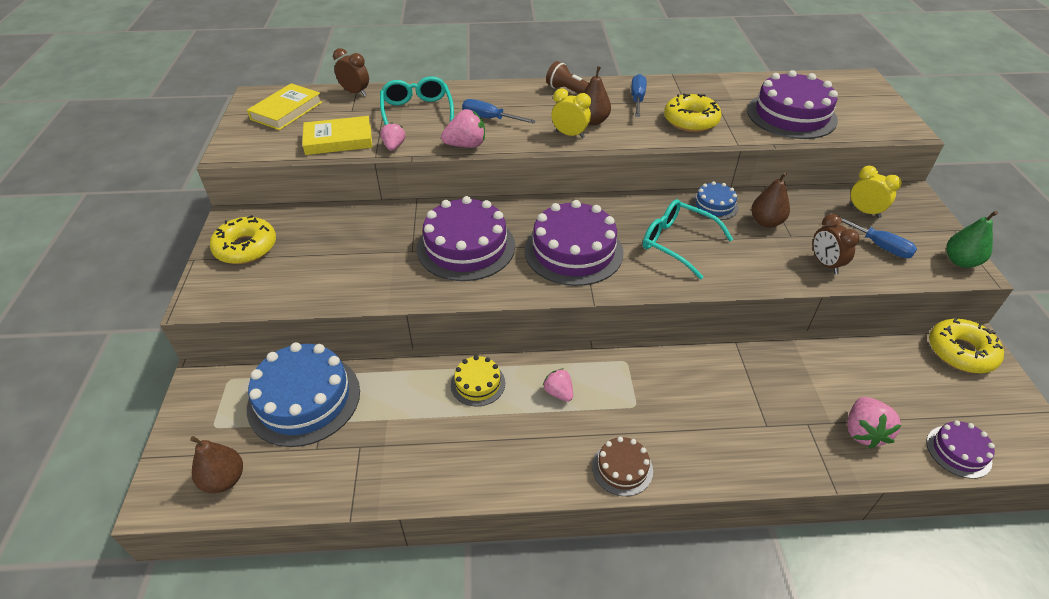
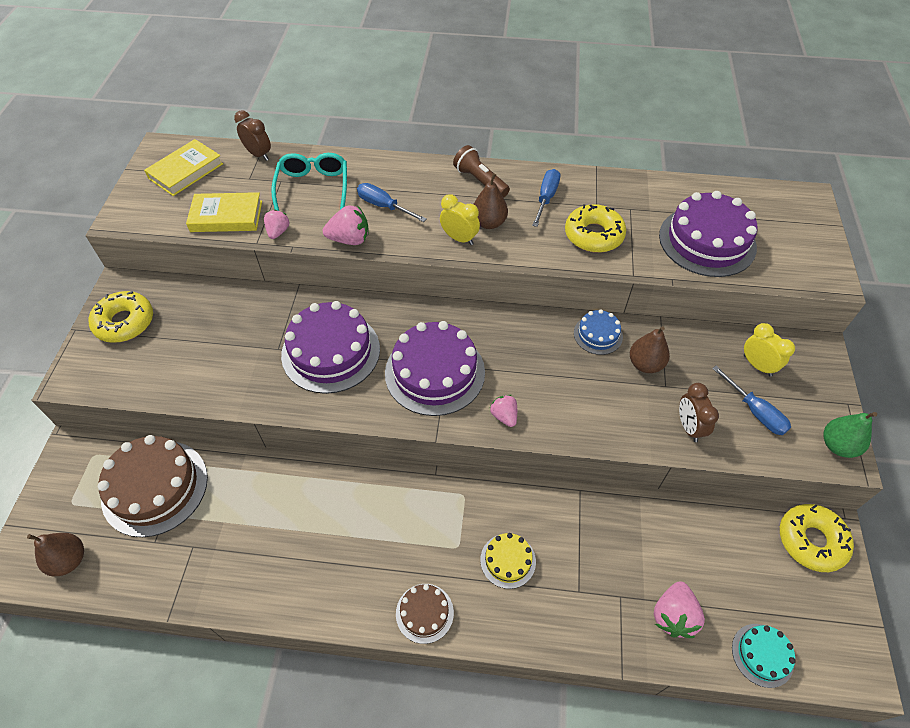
camera: 10 degrees right, 10 degrees up
(304, 399) = (155, 487): blue cake -> brown cake
(478, 383) = (316, 497): yellow cake -> yellow cake (508, 560)
(558, 393) = (388, 520): pink strawberry -> pink strawberry (504, 416)
(677, 243) = (543, 377): turquoise glasses -> none
(958, 451) = (762, 655): purple cake -> turquoise cake

